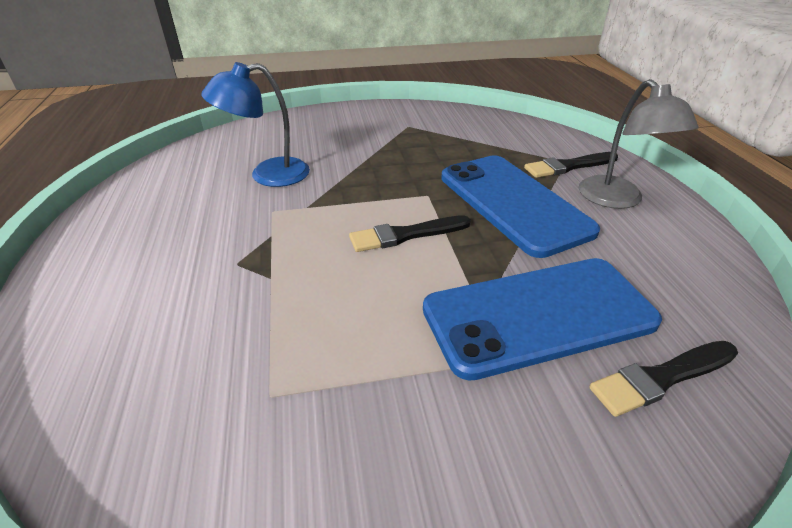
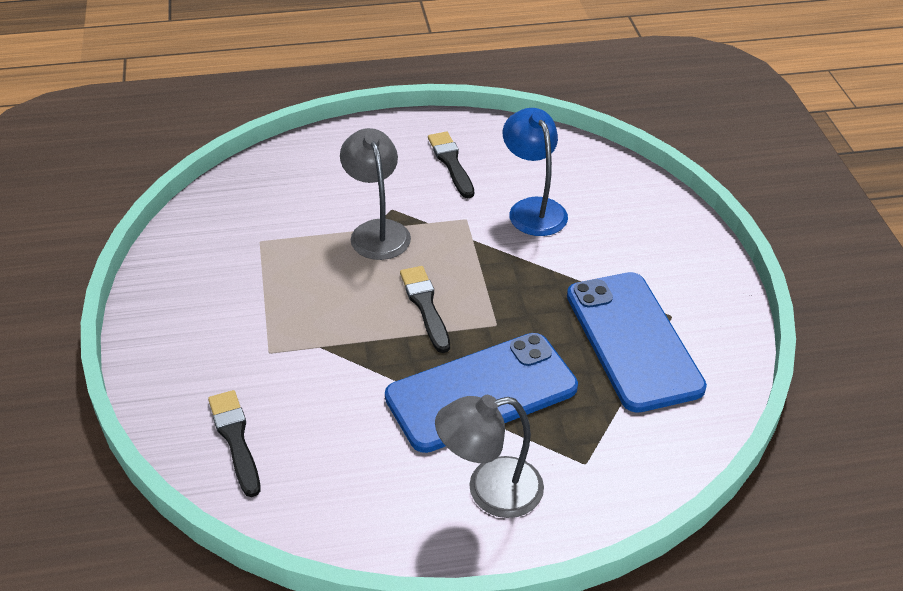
camera: 90 degrees right, 5 degrees up
(276, 273) = (377, 231): none -> grey lamp
(538, 315) = (310, 381): blue phone -> blue phone (633, 341)
(568, 166) = (571, 462): black brush -> black brush (451, 163)

